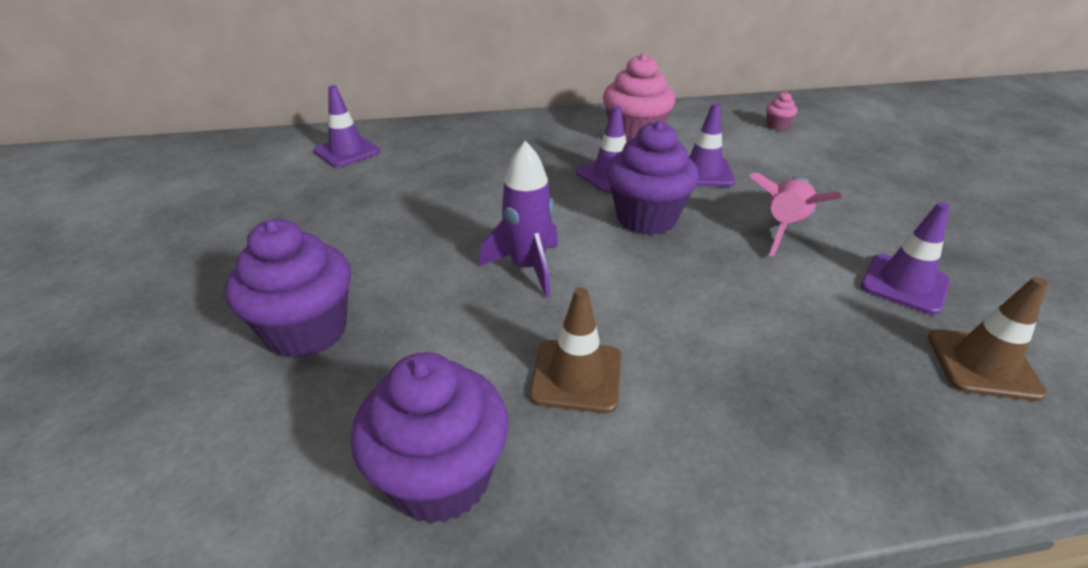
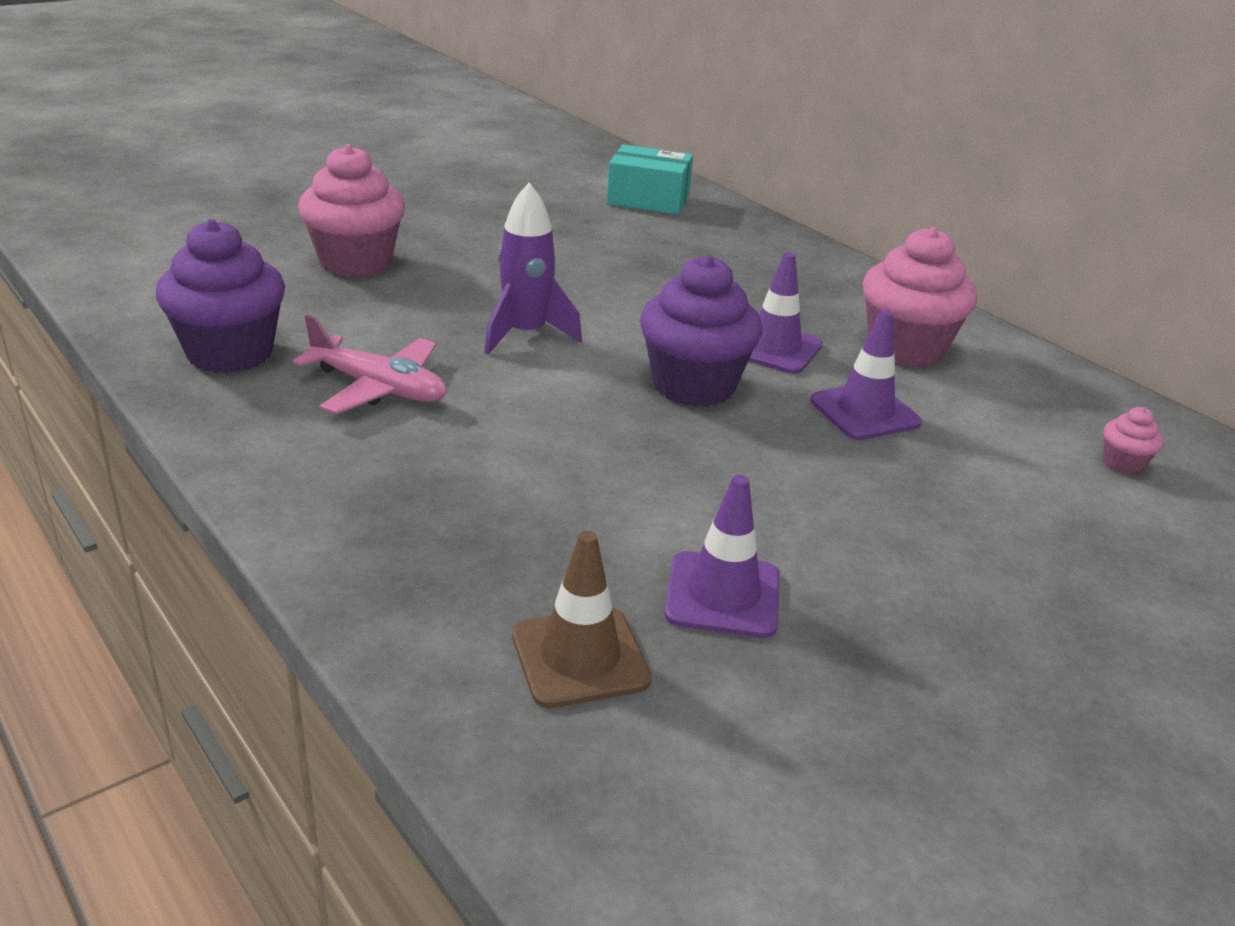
camera: 60 degrees right, 5 degrees down
(307, 331) = (356, 263): purple cupcake -> pink cupcake
(347, 151) = (648, 200): purple traffic cone -> turquoise box
(576, 376) = (379, 388): brown traffic cone -> pink plane
(784, 227) = (778, 488): pink rocket -> none

